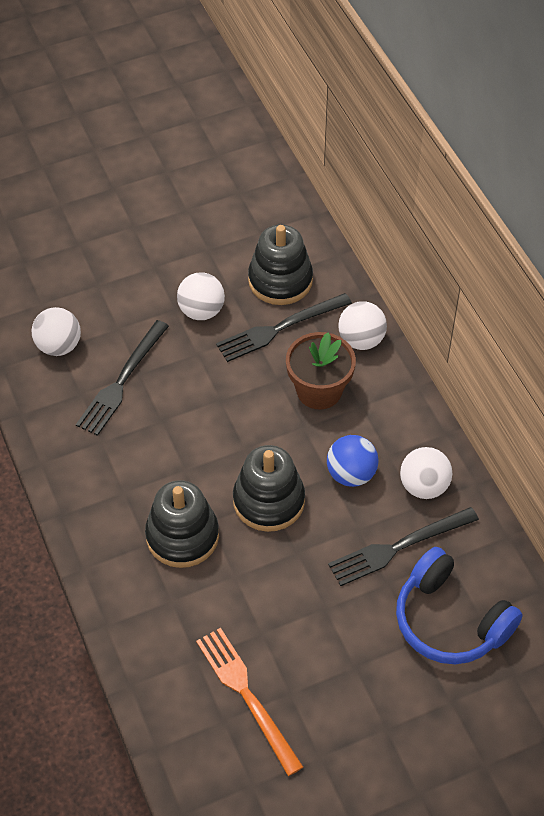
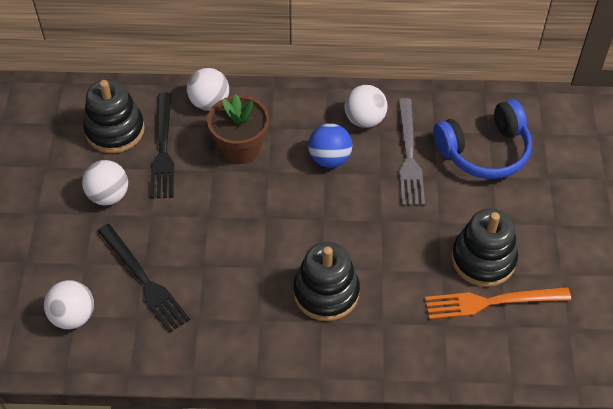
camera: 65 degrees left, 0 degrees up
(268, 501) = (324, 221): black stacking toy -> black stacking toy (483, 259)
(398, 547) = (409, 155): black fork -> grey fork

